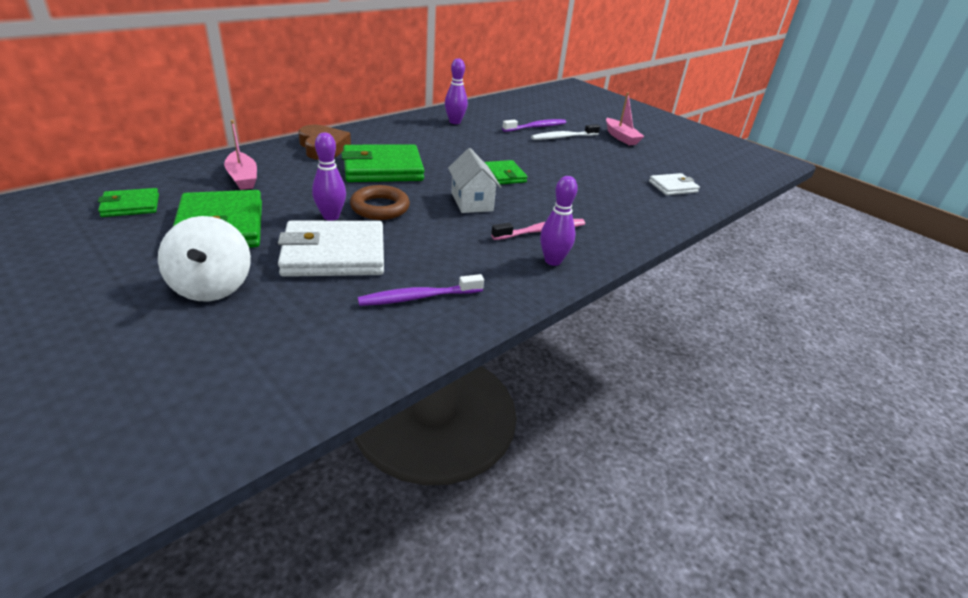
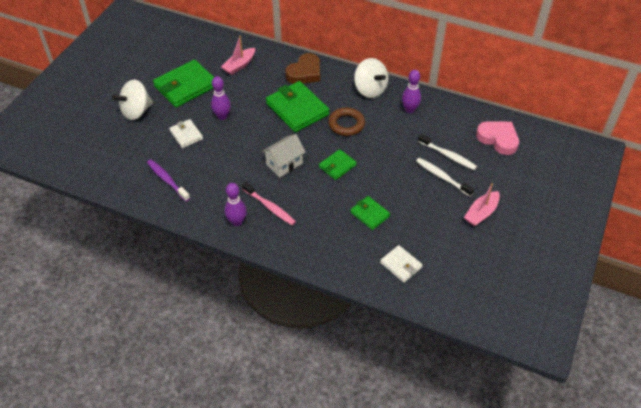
camera: 70 degrees right, 15 degrees up
(130, 206) = (184, 49): green wallet -> green wallet (370, 214)
(334, 254) = (186, 135): white wallet -> white wallet, size x0.54
(380, 207) = (246, 129): brown ring -> brown ring (346, 124)
(401, 128) = (370, 90): none -> white spinning top
(533, 106) = (498, 139): none -> pink heart
(536, 127) = (448, 155): purple toothbrush -> white toothbrush

